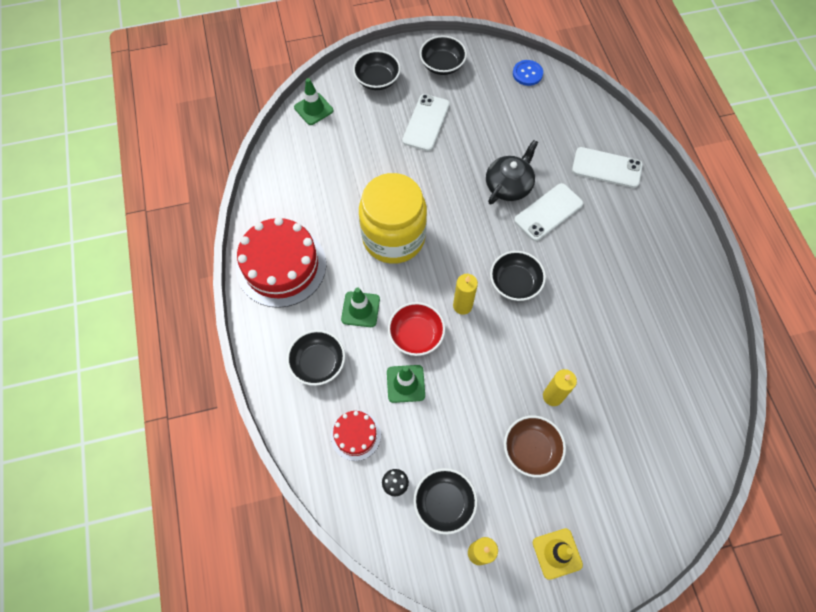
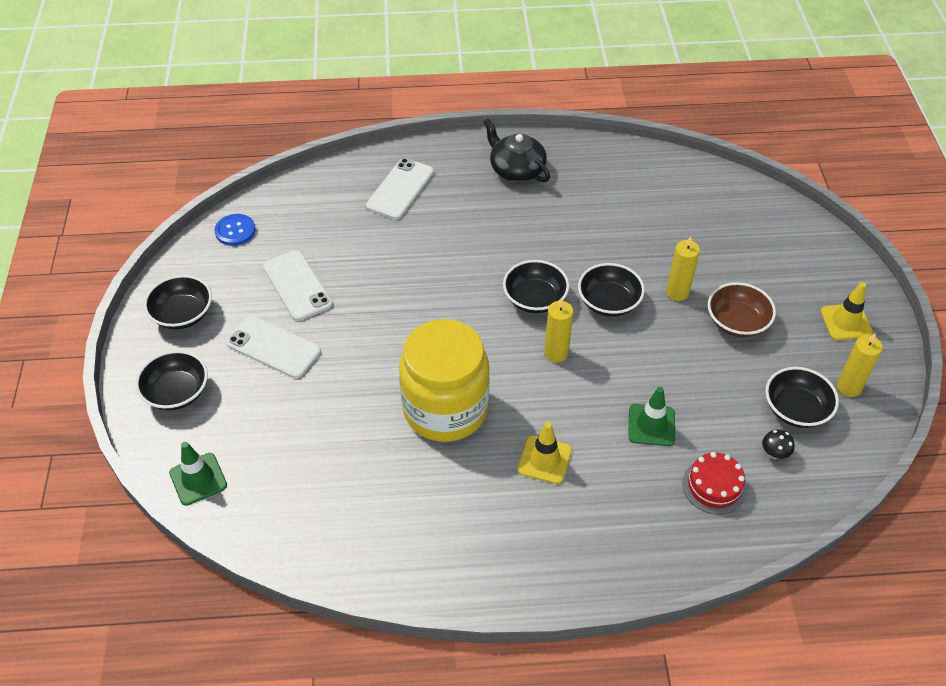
camera: 80 degrees left, 15 degrees down
(281, 266) = (461, 548): red cake -> none
(318, 363) = (614, 517): black bowl -> black bowl (609, 302)
(360, 309) = (544, 460): green traffic cone -> yellow traffic cone
(416, 335) = (589, 405): red bowl -> none
(509, 185) = (398, 279): black teapot -> black teapot (516, 169)
(548, 212) = (446, 251): white phone -> white phone (297, 285)

